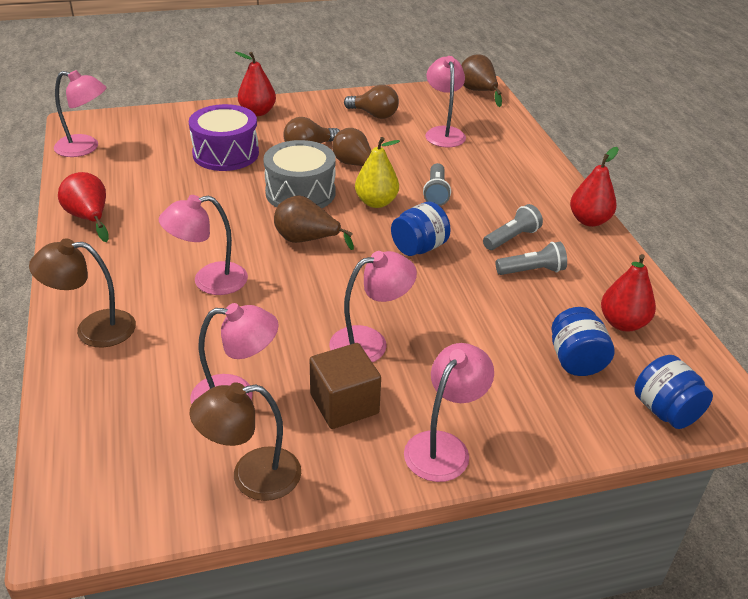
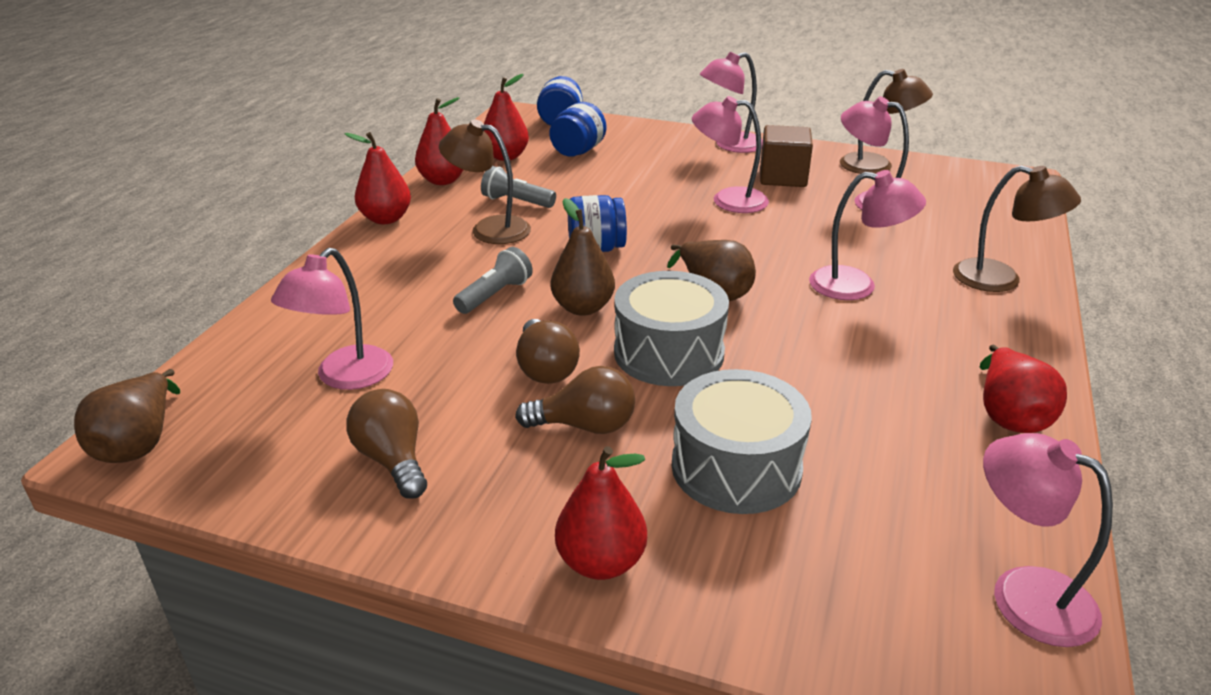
camera: 145 degrees left, 5 degrees down
(226, 153) = (736, 467): purple drum -> grey drum
(376, 202) = (583, 308): yellow pear -> brown pear
(511, 238) = (489, 228): grey flashlight -> brown lamp
(619, 271) = (442, 180): none -> red pear

